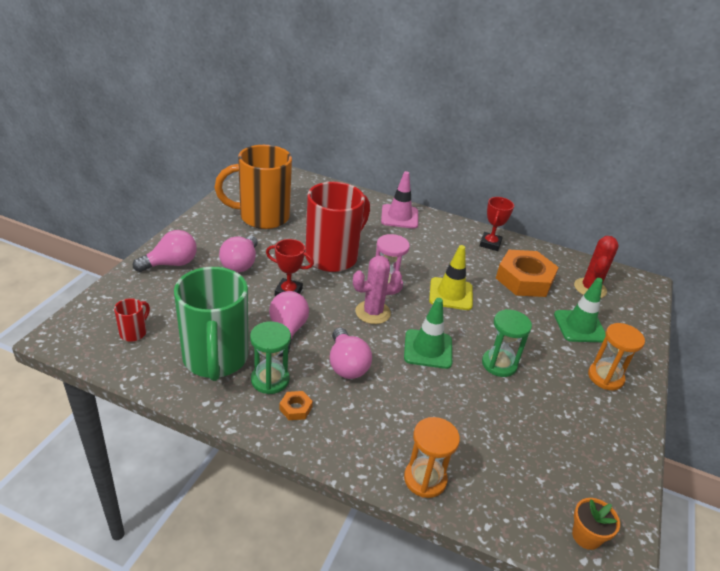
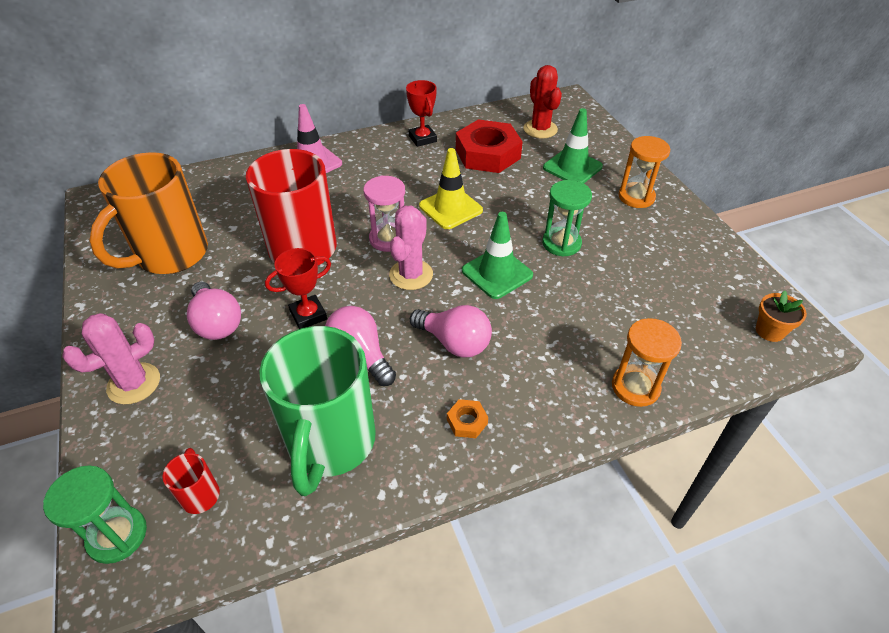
camera: 40 degrees left, 10 degrees up
(171, 264) = (134, 383): pink light bulb -> pink cactus
(215, 359) = (330, 443): green mug -> green mug turned 60 degrees clockwise
(270, 380) = (409, 416): green hourglass -> green hourglass (117, 535)
(524, 279) = (487, 154): orange nut -> red nut

